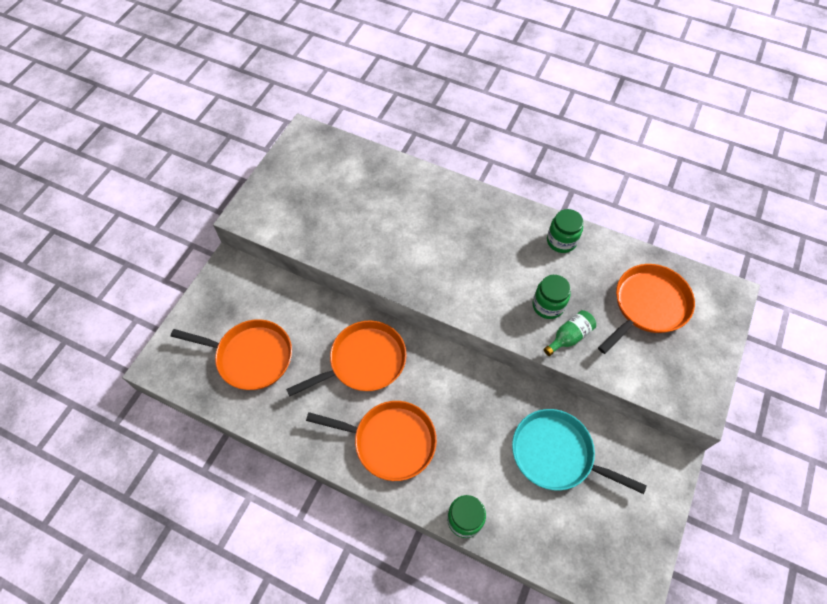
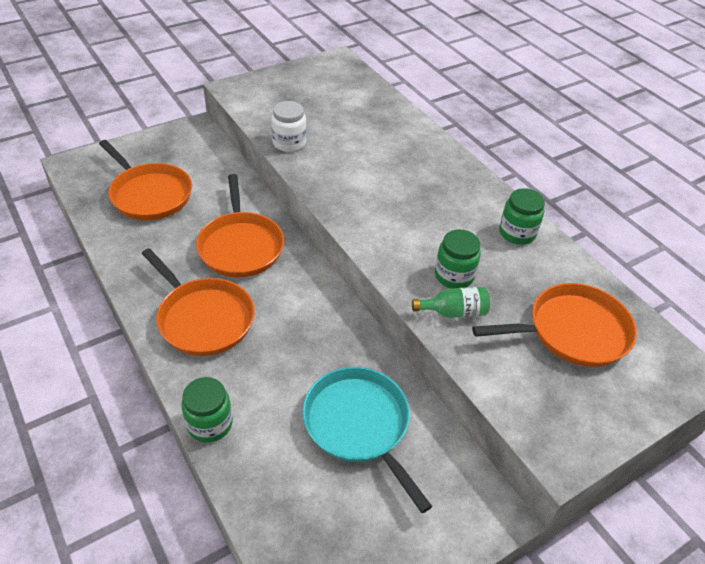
camera: 30 degrees right, 15 degrees down
(339, 250) = (289, 143): none -> white jar
(364, 361) = (241, 246): orange pan -> orange pan turned 75 degrees clockwise

